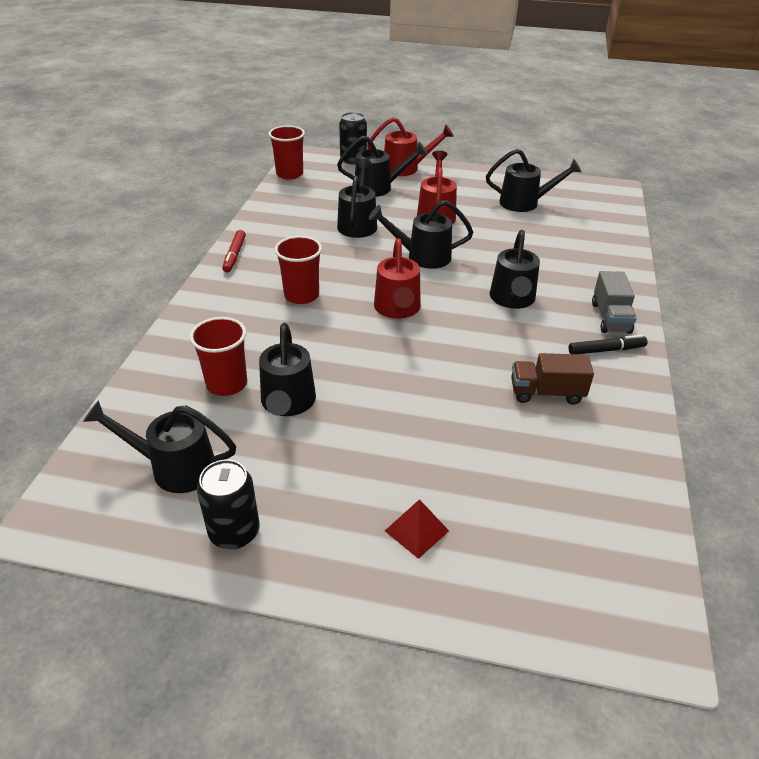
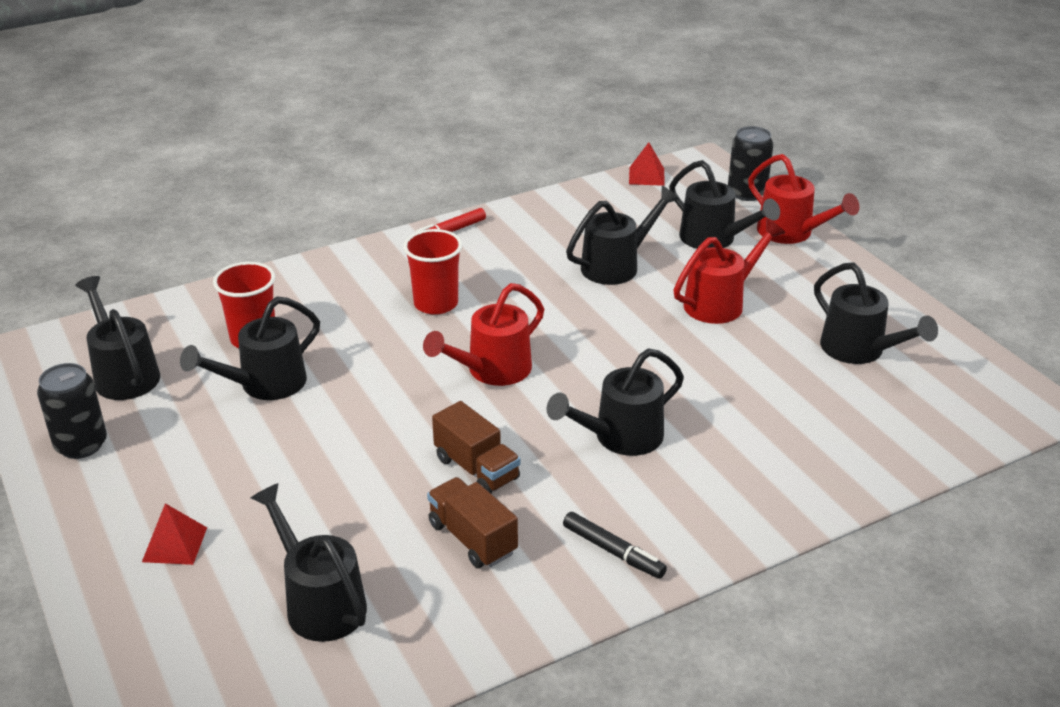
camera: 50 degrees right, 5 degrees down
(289, 174) = (646, 176): red cup -> red pyramid
(422, 256) = (615, 336): black watering can -> black watering can (319, 602)
(484, 360) = (476, 469): none -> brown truck
(610, 318) = (688, 528): grey truck -> none

